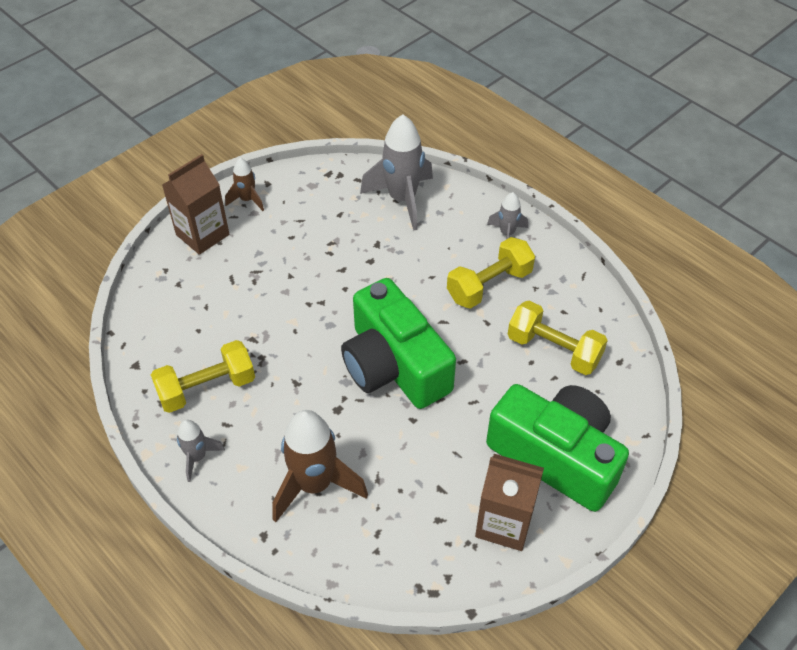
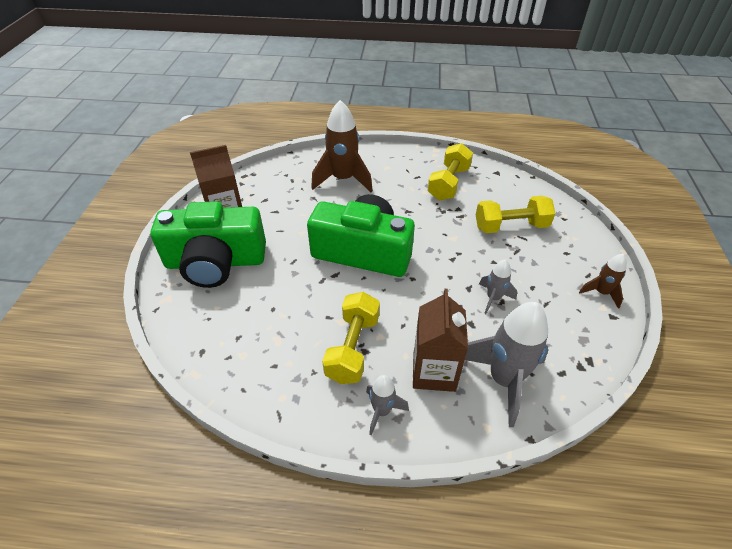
camera: 140 degrees right, 5 degrees down
(197, 457) = (411, 160): grey rocket -> grey rocket (493, 298)
(202, 235) = (583, 250): brown carton -> brown carton (434, 371)
(553, 349) = (261, 328): yellow dumbbell -> yellow dumbbell (510, 226)

